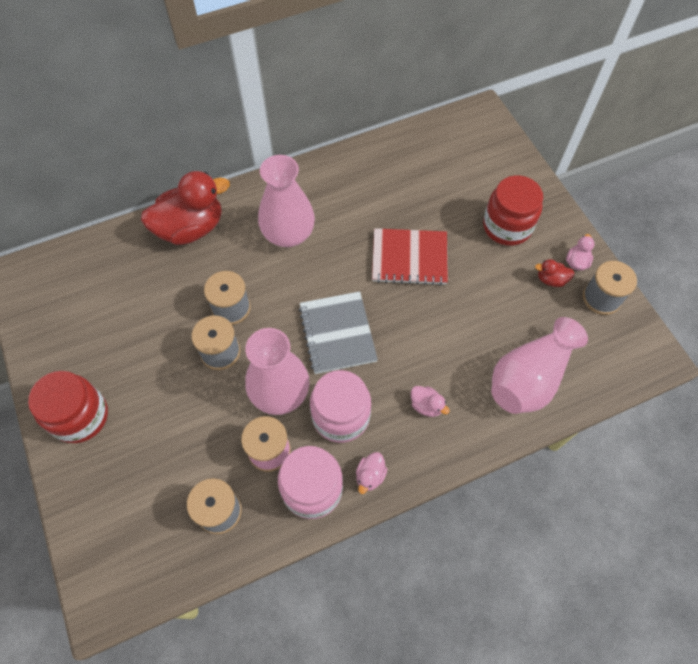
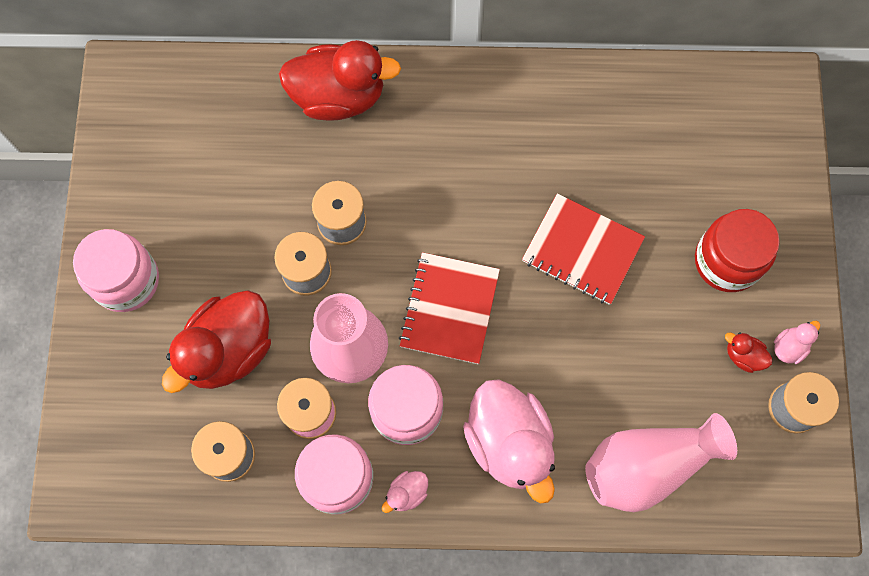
camera: 25 degrees right, 10 degrees up
(80, 416) = (126, 280): red jar -> pink jar
(184, 433) = (228, 350): none -> red duck
(288, 234) = (451, 154): pink vase -> none
(337, 333) = (449, 309): grey notebook -> red notebook
(426, 405) = (509, 443): pink duck -> pink duck, size x2.37

